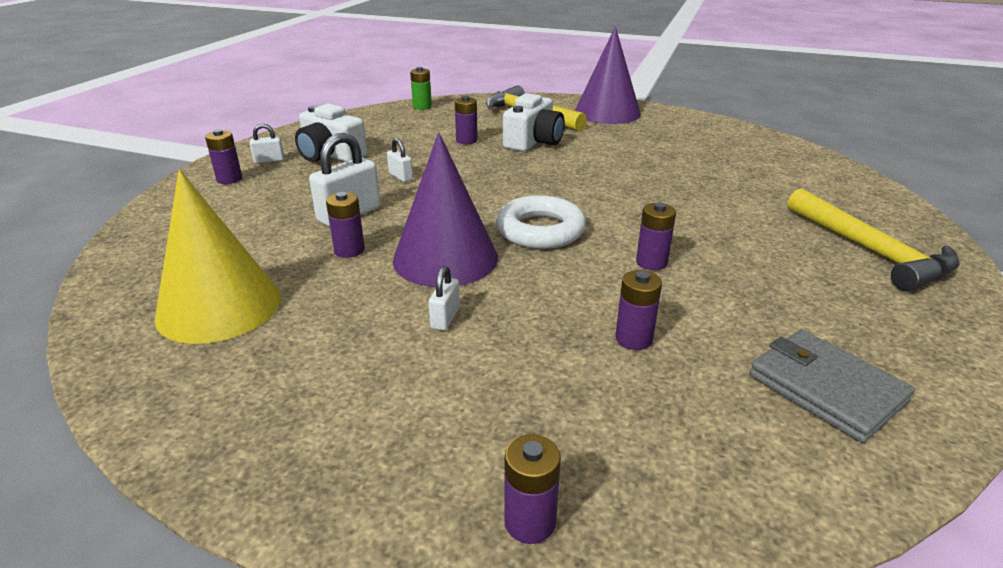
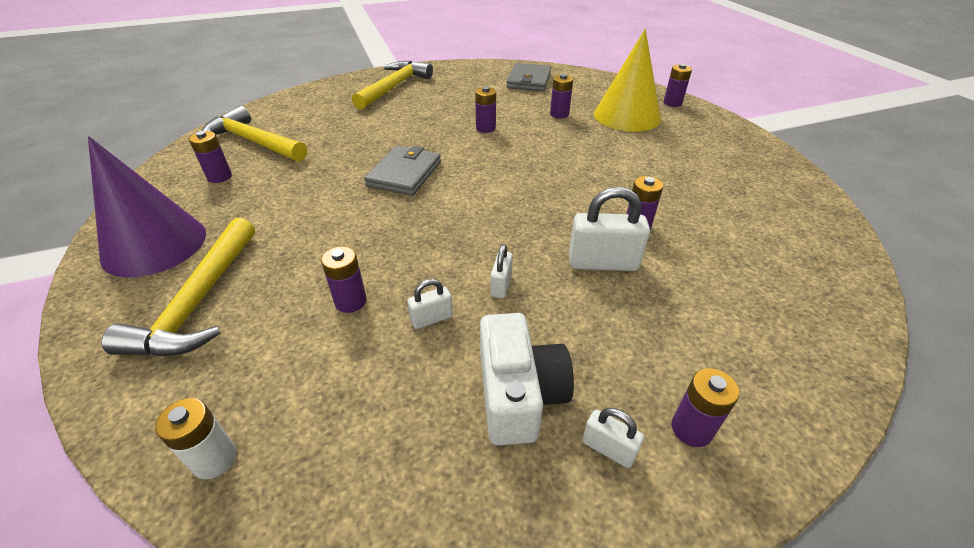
camera: 130 degrees left, 10 degrees up
(219, 307) = (759, 231): yellow cone -> yellow cone (626, 116)
(422, 107) = (215, 459): green battery -> white battery
(445, 258) = (582, 186): purple cone -> none
(445, 318) = (626, 158): white padlock -> white padlock (431, 319)
(533, 142) = (312, 251): white camera -> none
(540, 230) = (498, 170): white ring -> none
(597, 191) = (404, 174): none -> grey wallet
(684, 135) = (219, 177): none -> purple battery
(746, 153) = (253, 141): none -> yellow hammer

